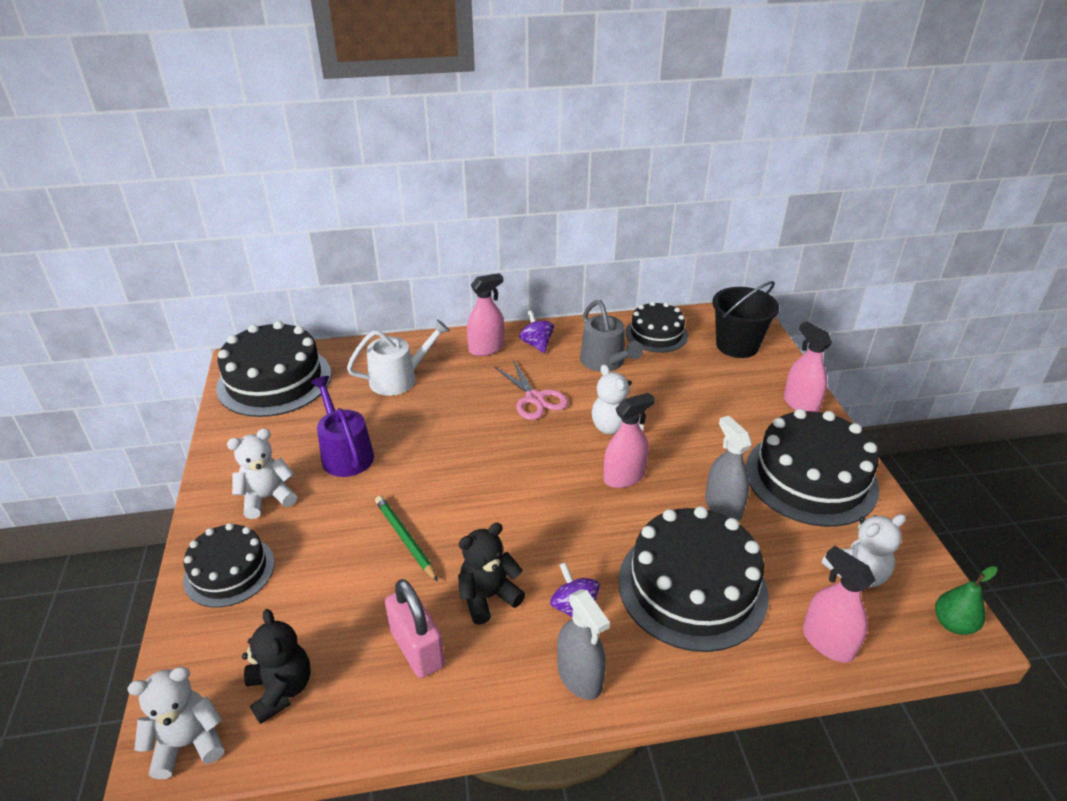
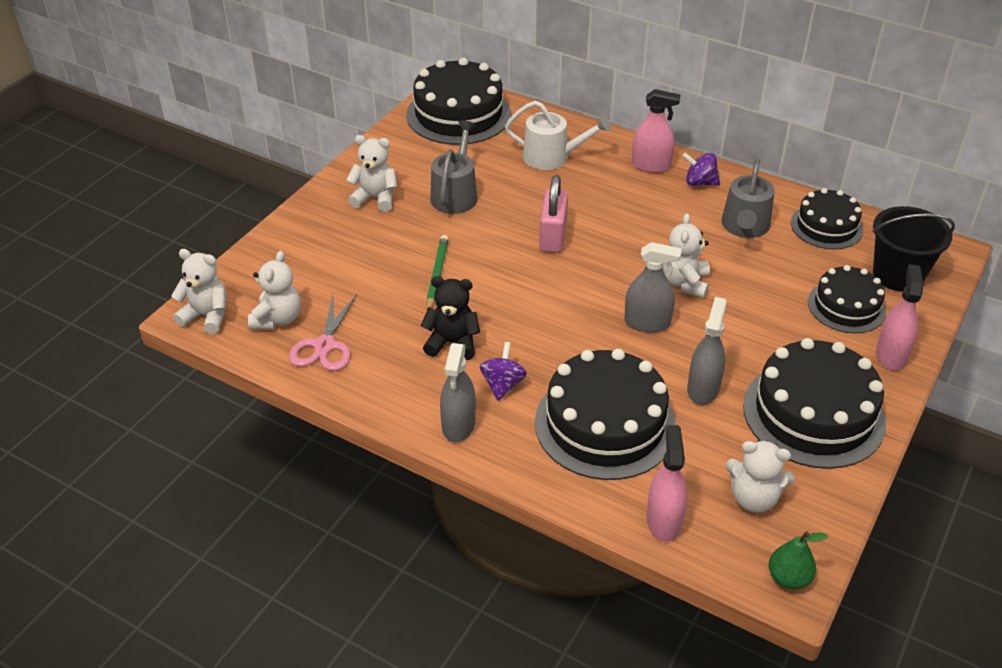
camera: 40 degrees right, 5 degrees up
(229, 571) = (311, 233): black cake -> black cake (846, 306)
(281, 689) = (277, 319): black teddy bear -> white teddy bear
(345, 453) = (455, 194): purple watering can -> grey watering can
(417, 648) = (375, 345): pink padlock -> pink padlock (553, 237)
(534, 398) = (645, 226): pink scissors -> pink scissors (325, 345)
(536, 344) = (699, 182): purple spinning top -> purple spinning top turned 90 degrees counterclockwise
(624, 477) = (647, 323): pink spray bottle -> grey spray bottle

